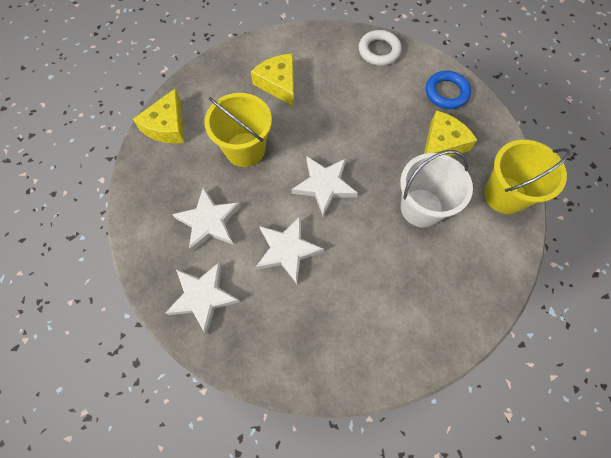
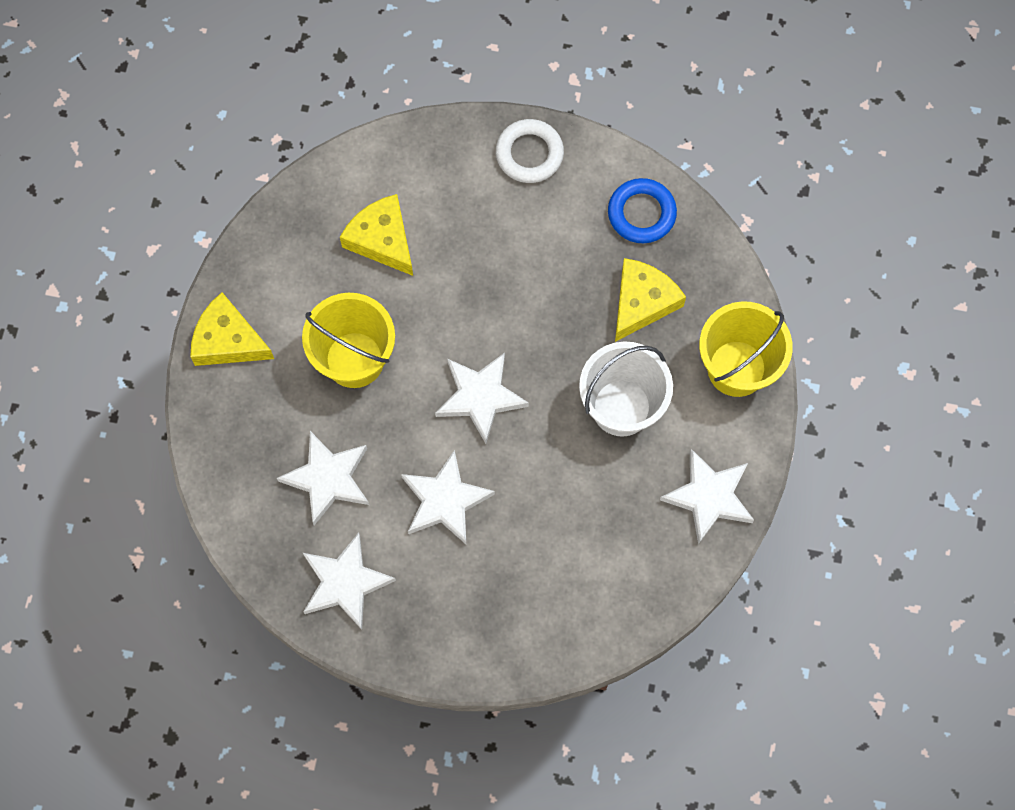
camera: 10 degrees left, 5 degrees up
(167, 126) = (228, 340): yellow cheese -> yellow cheese turned 105 degrees clockwise
(480, 280) = (709, 497): none -> white star

